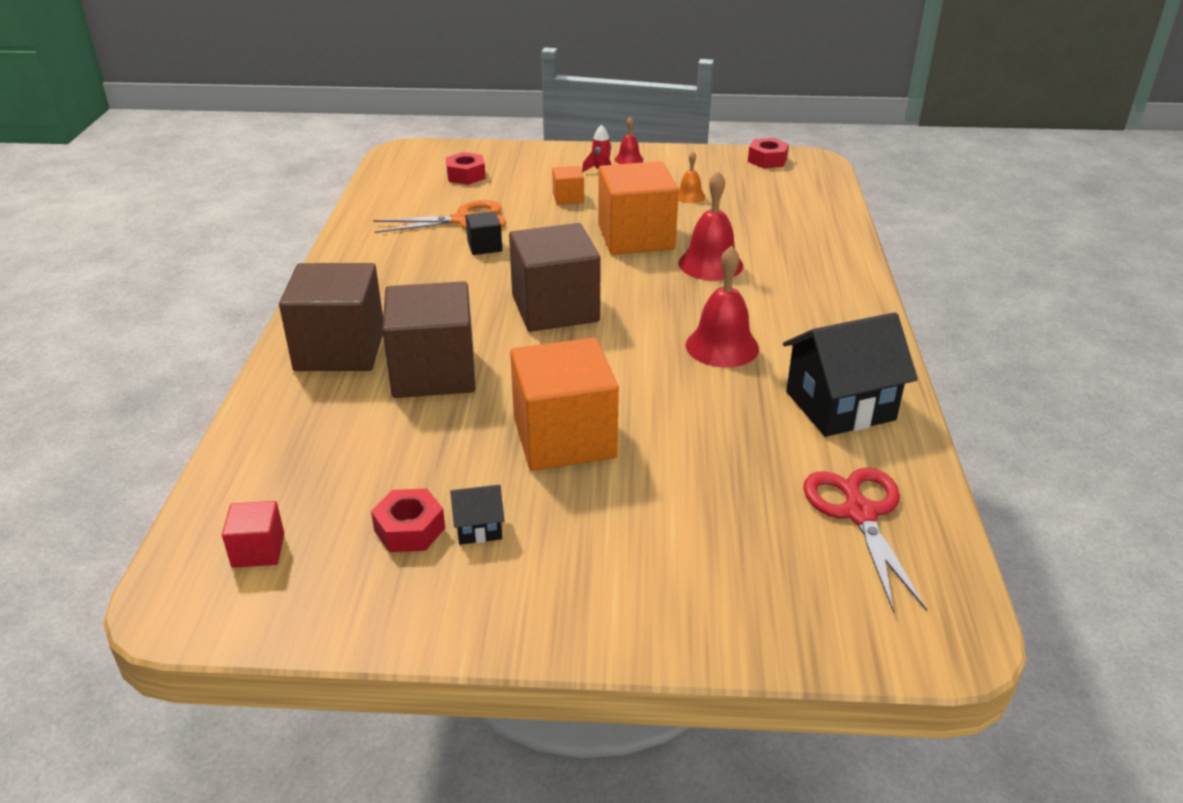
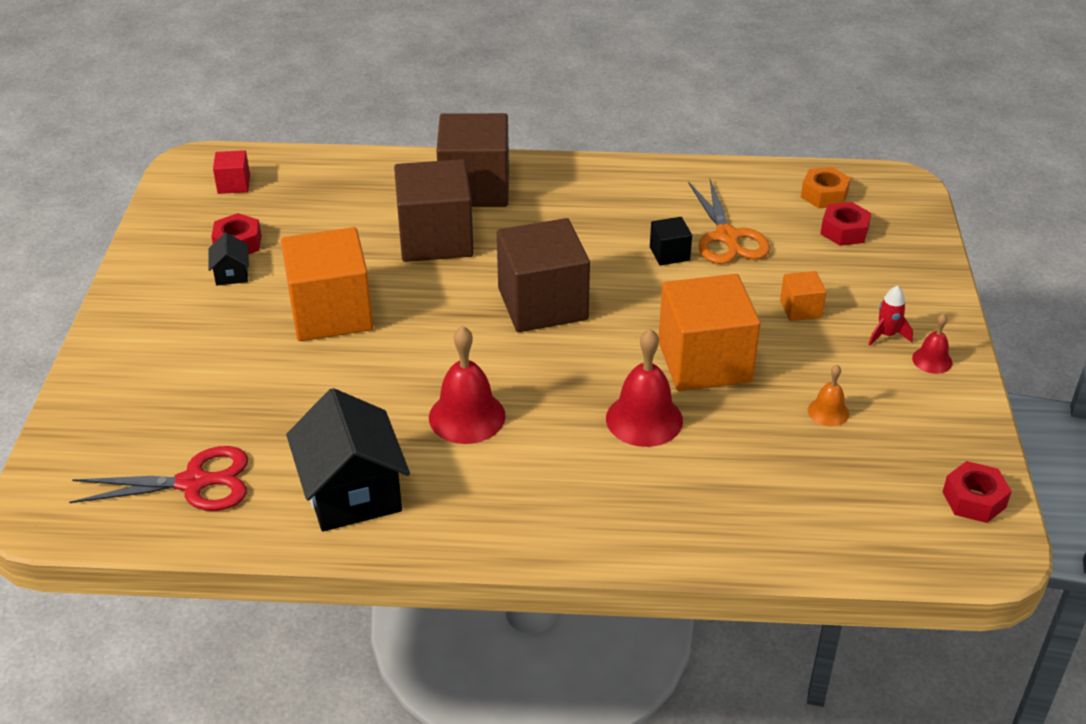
camera: 90 degrees right, 5 degrees up
(411, 179) = (824, 195): none -> orange nut

